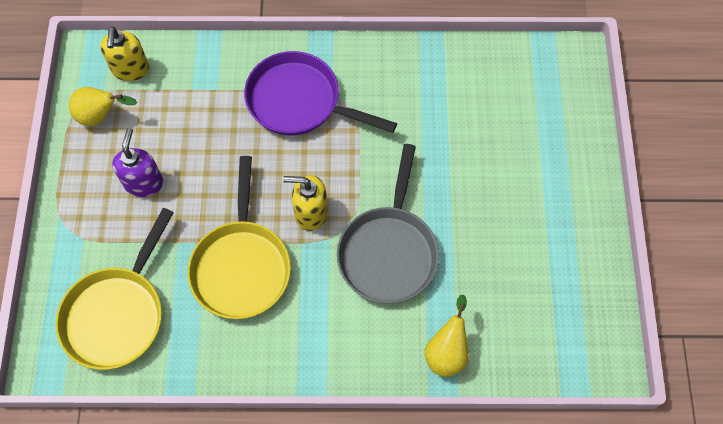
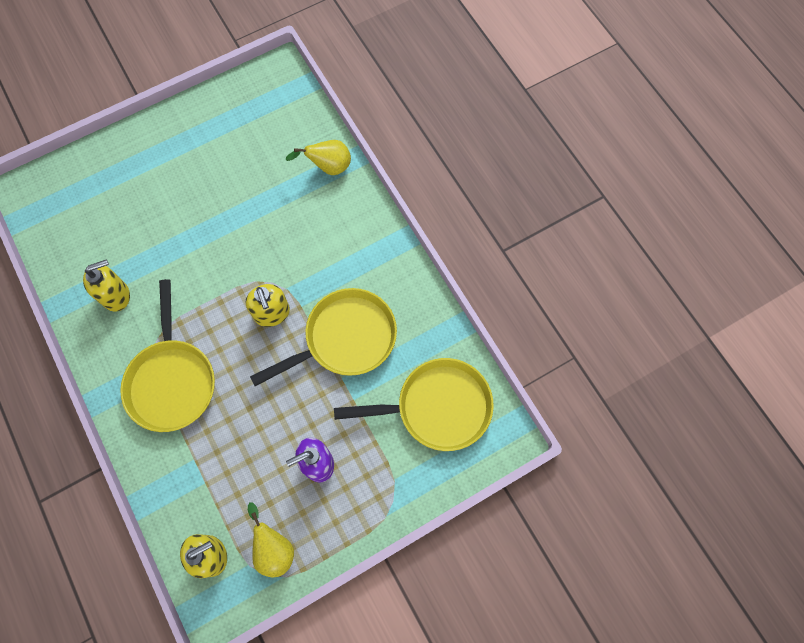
camera: 120 degrees left, 5 degrees up
(299, 101) = (172, 381): purple pan -> yellow pan
(388, 251) = (273, 241): grey pan -> none
(413, 90) = (116, 295): none -> yellow soap dispenser

